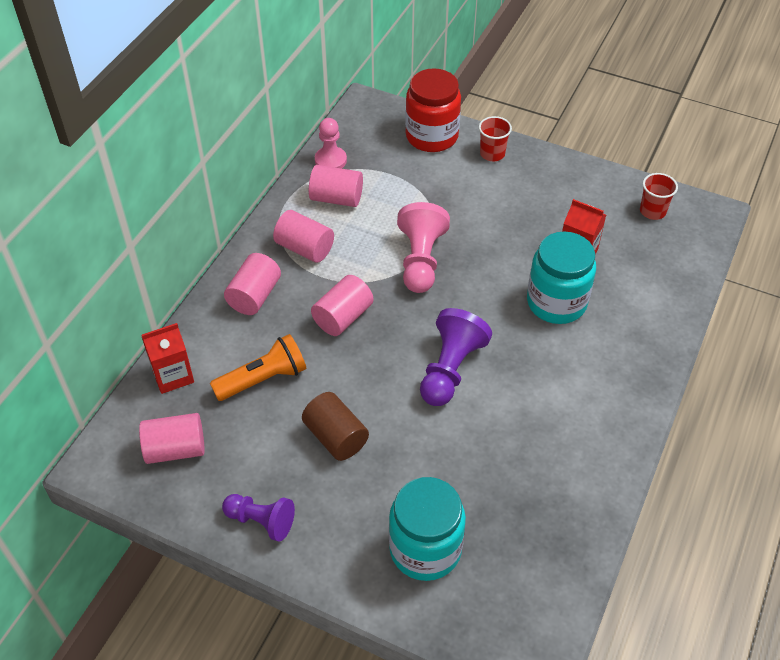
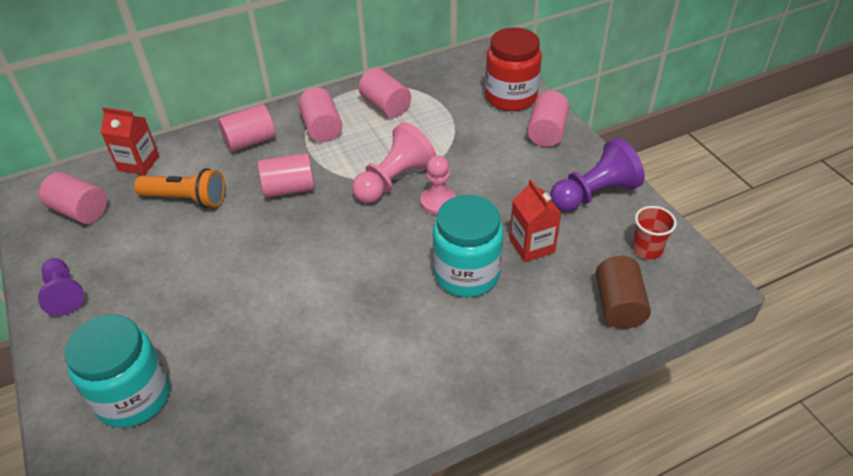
camera: 40 degrees right, 5 degrees down
(330, 160) = (412, 79): pink pawn -> pink pawn (438, 202)
(335, 437) = (180, 269): brown cylinder -> brown cylinder (618, 305)
(450, 369) = (319, 273): purple pawn -> purple pawn (594, 194)
(492, 154) = (547, 132): red cup -> pink cylinder

